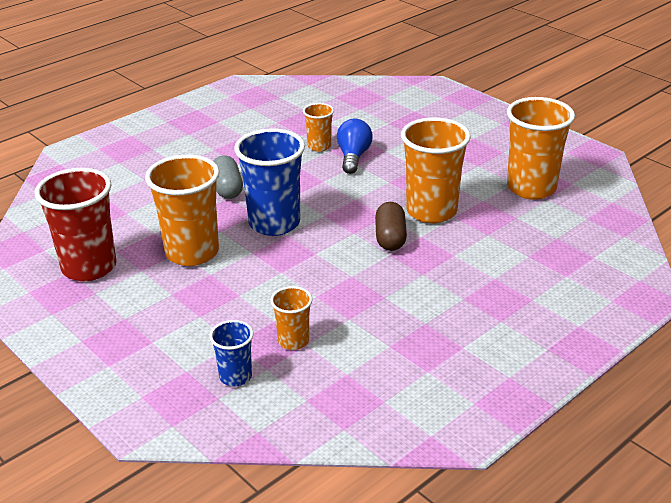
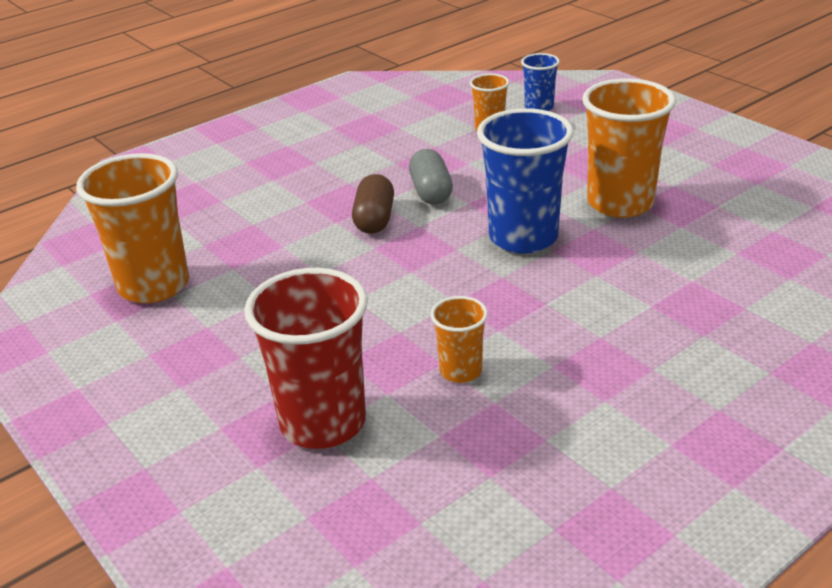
camera: 175 degrees left, 0 degrees up
(89, 267) = (738, 187): red cup -> red cup (323, 423)
(227, 188) = (603, 289): grey capsule -> grey capsule (431, 192)
(353, 157) = (403, 346): blue light bulb -> none
(431, 211) = (310, 252): orange cup -> none

